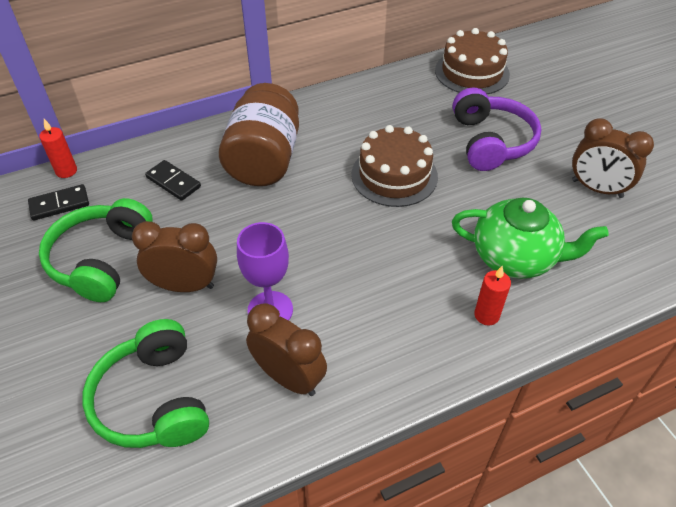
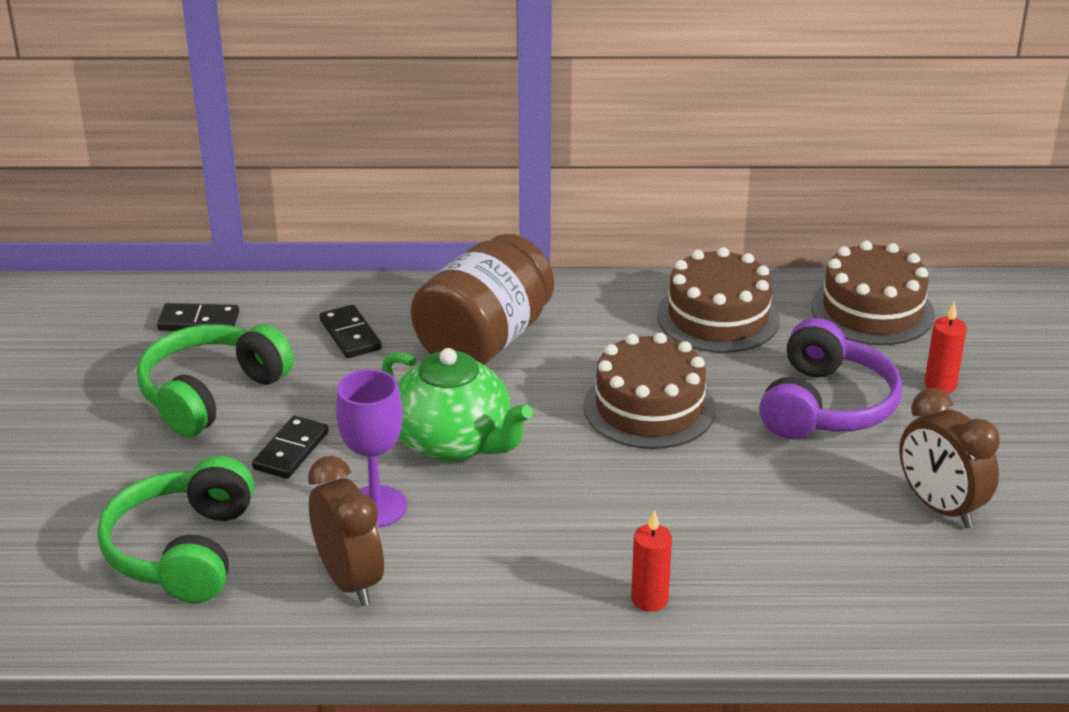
camera: 25 degrees right, 15 degrees down
(66, 171) = (228, 287): red candle -> red candle (940, 385)
(185, 286) = (291, 450): brown clock -> black domino
(392, 101) = (718, 317): none -> brown cake
(515, 258) = (743, 550): green teapot -> green teapot (454, 442)

